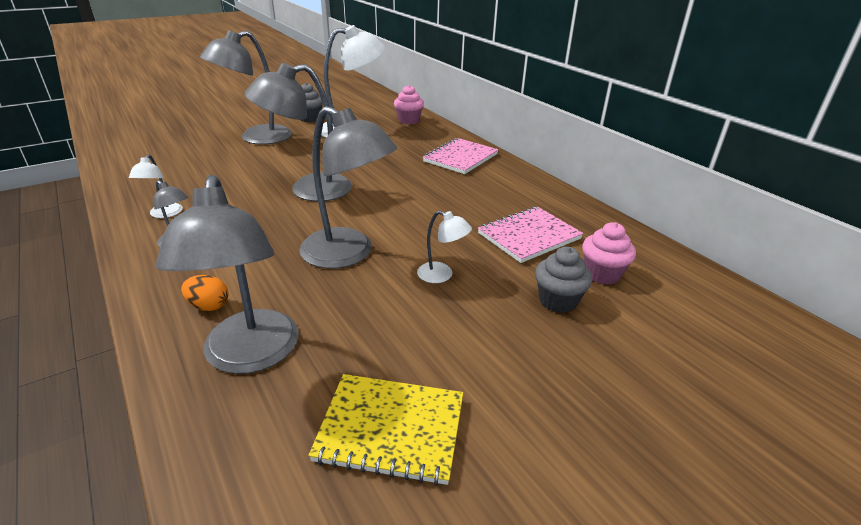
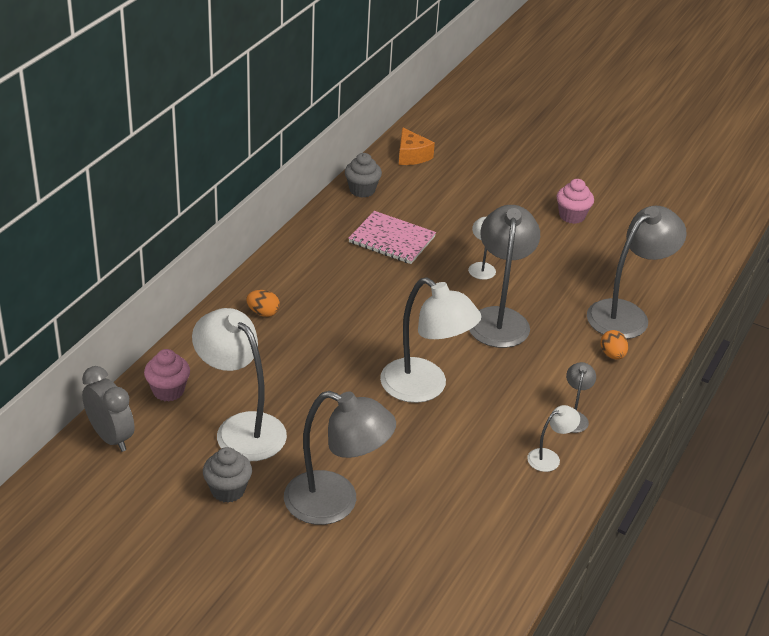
camera: 120 degrees left, 5 degrees up
(308, 190) = (424, 388): grey lamp -> white lamp
(387, 104) = (111, 437): none -> grey clock
(391, 429) = (615, 248): yellow notebook -> none
(460, 158) = (263, 313): pink notebook -> orange egg
(558, 301) = (463, 215): grey cupcake -> grey cupcake (362, 190)
(602, 274) = (415, 202): pink cupcake -> pink cupcake (572, 216)
(727, 309) = (411, 156): none -> orange cheese

